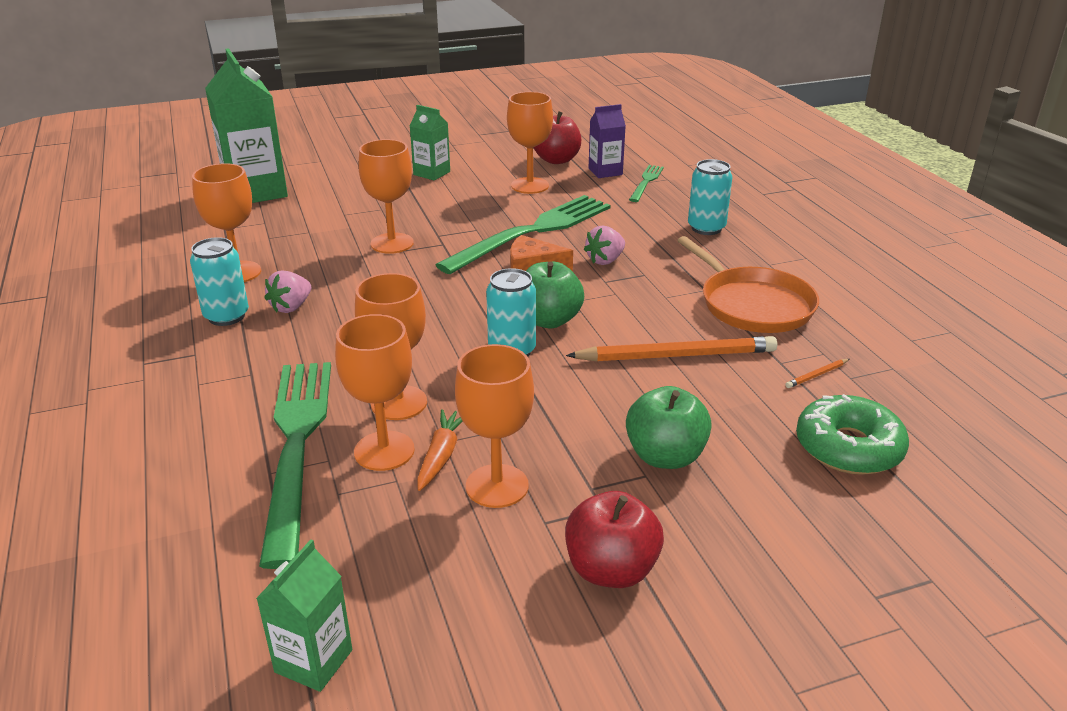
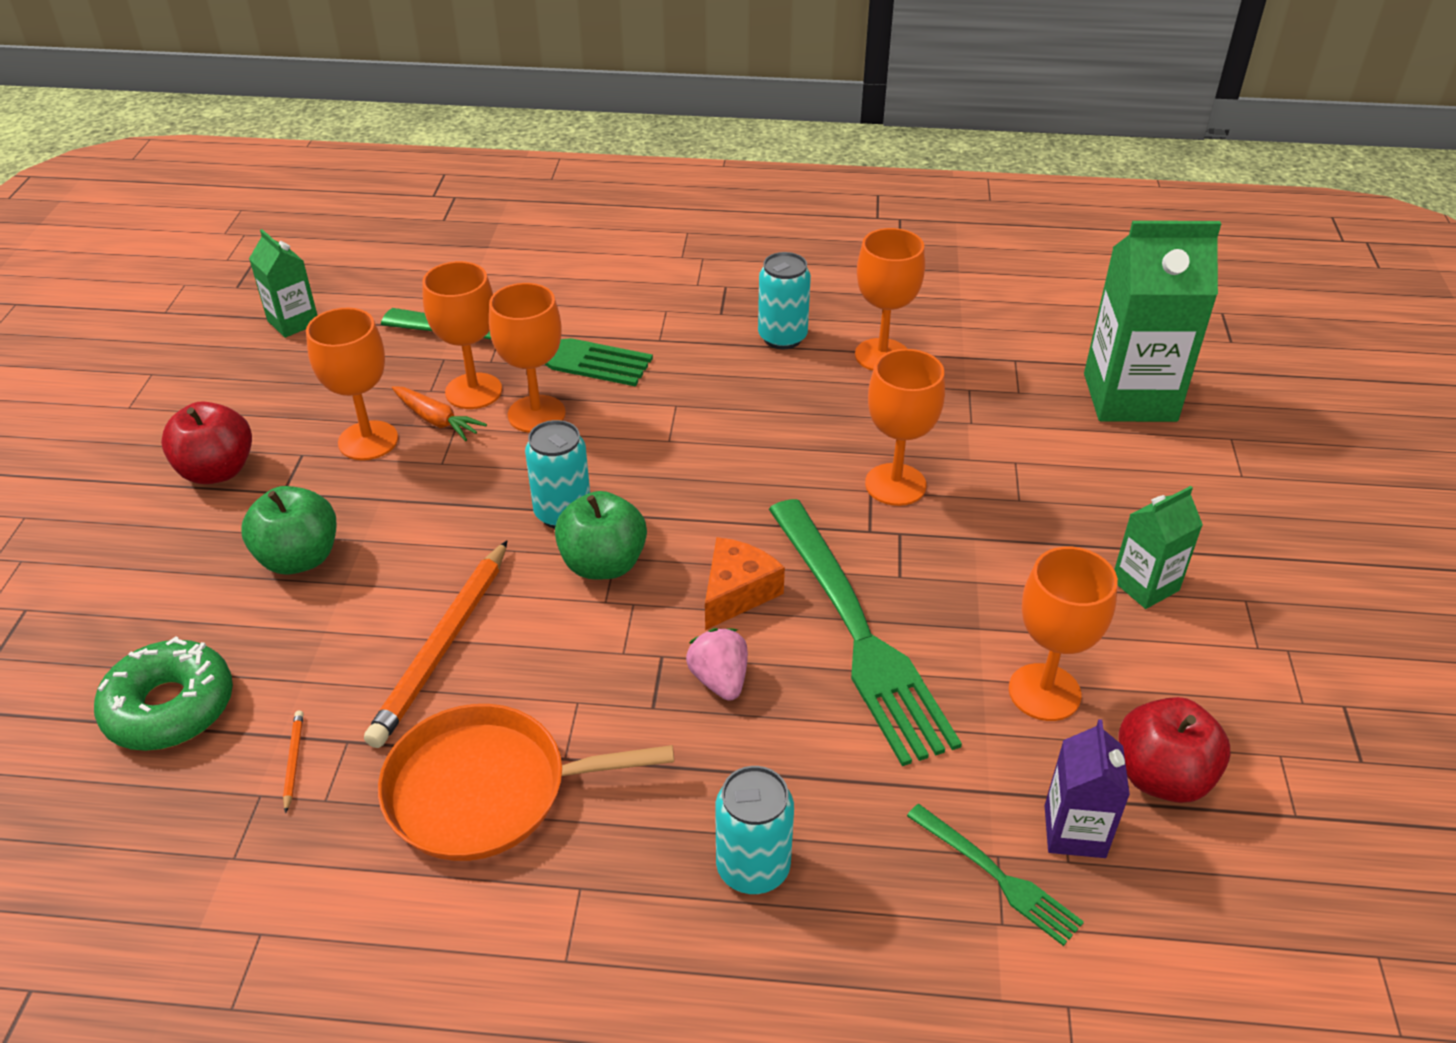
camera: 115 degrees right, 10 degrees up
(291, 307) = (774, 380): pink strawberry -> none

